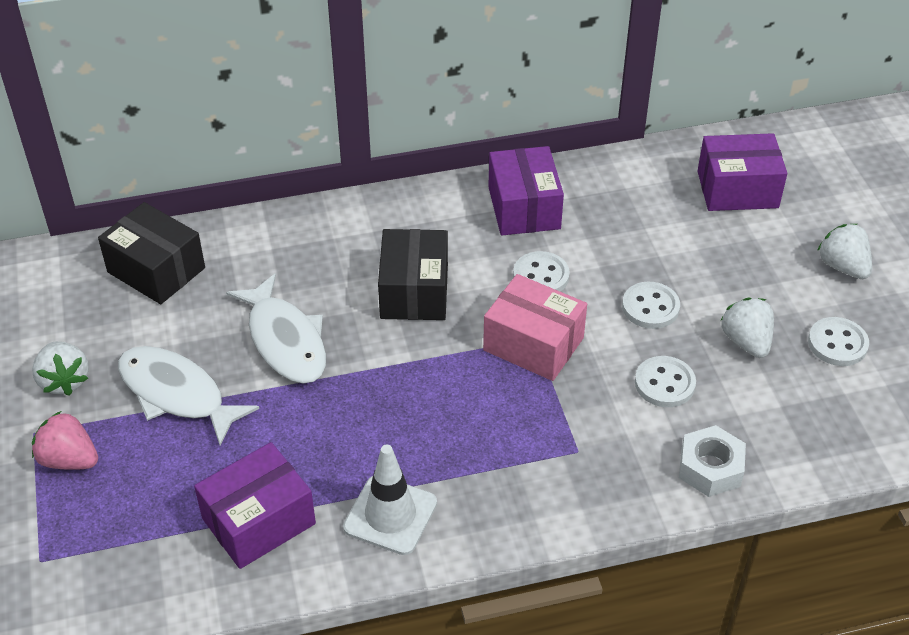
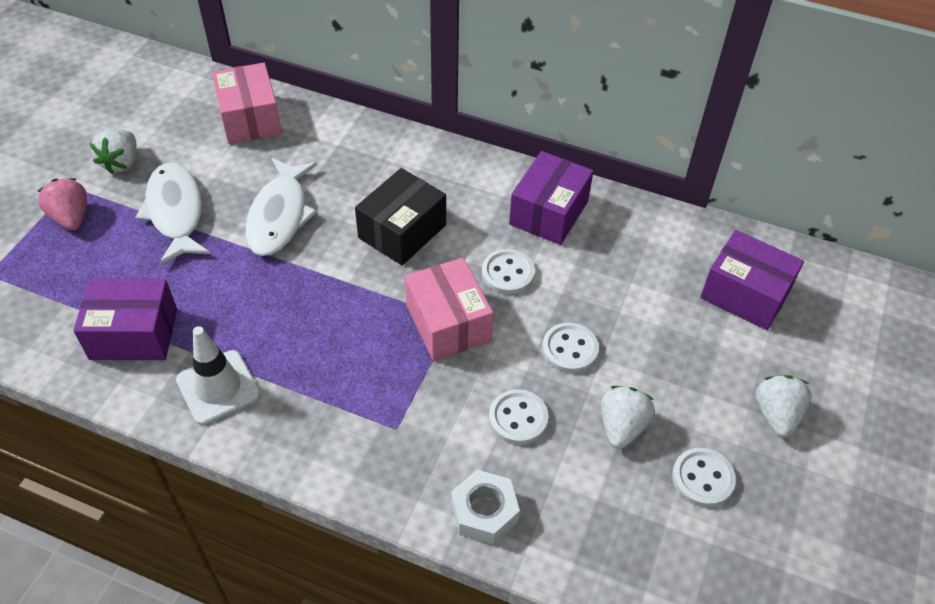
camera: 35 degrees right, 5 degrees up
(156, 270) = (250, 119): black box -> pink box

